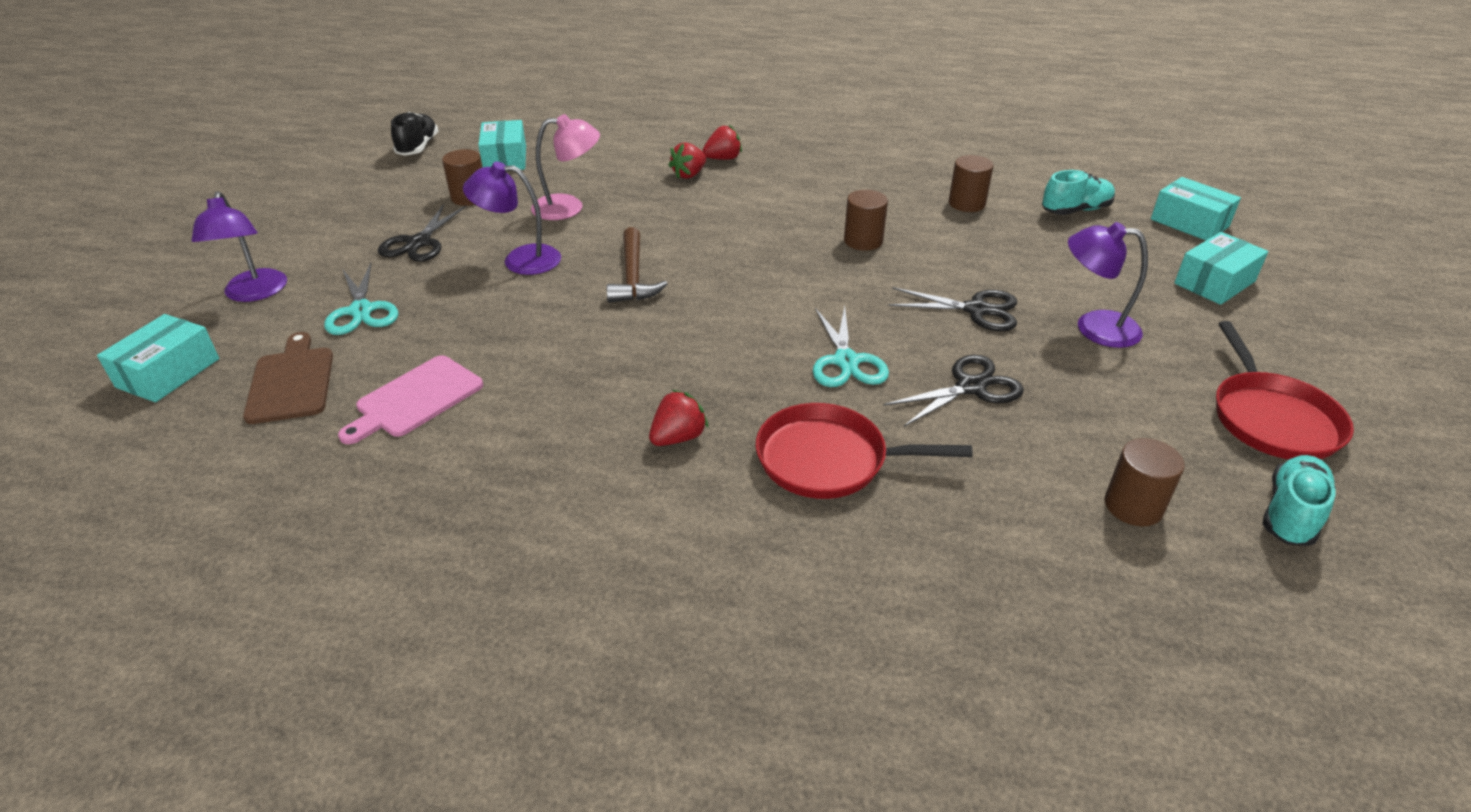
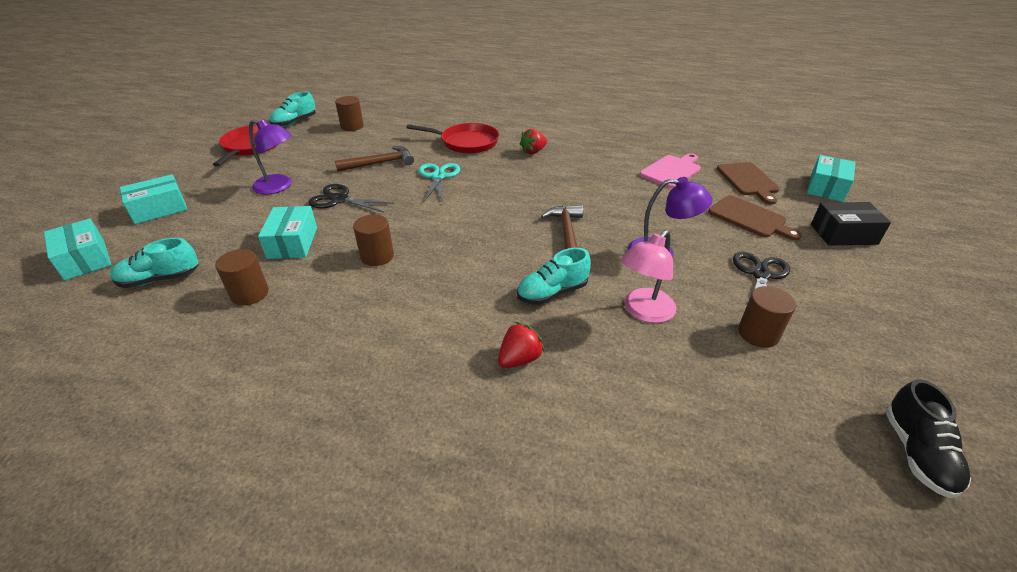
camera: 175 degrees left, 0 degrees up
(254, 293) = (843, 234): purple lamp -> black box
(361, 311) = (749, 218): turquoise scissors -> brown cutting board
(505, 159) = (765, 411): turquoise box -> turquoise box (293, 243)
(569, 207) = (643, 311): pink lamp -> pink lamp turned 45 degrees counterclockwise
(658, 217) = (552, 293): none -> turquoise shoe
(723, 159) = (474, 391): red strawberry -> none
(970, 387) = (380, 163): black scissors -> brown hammer

